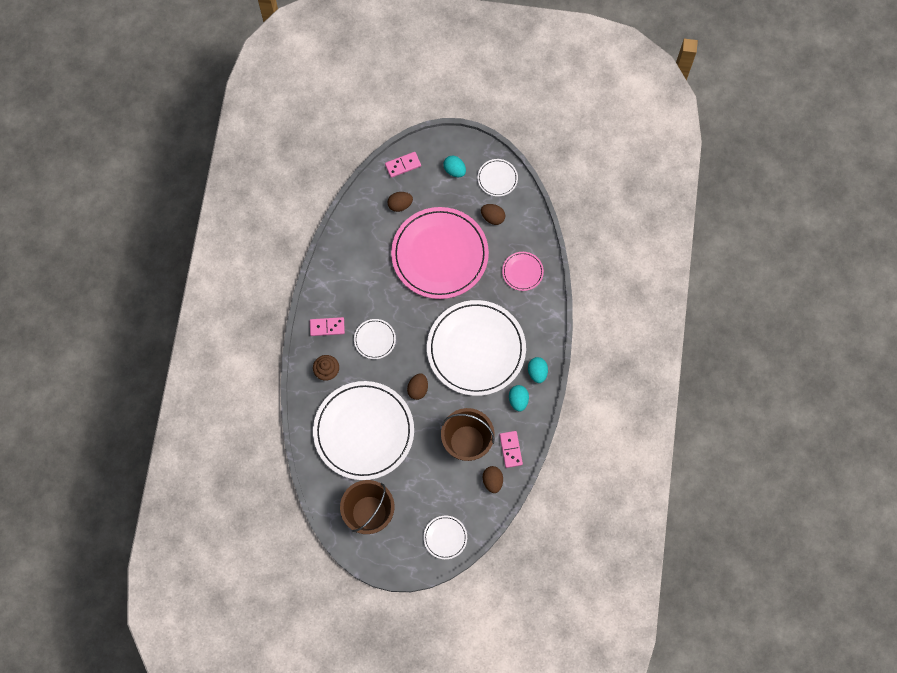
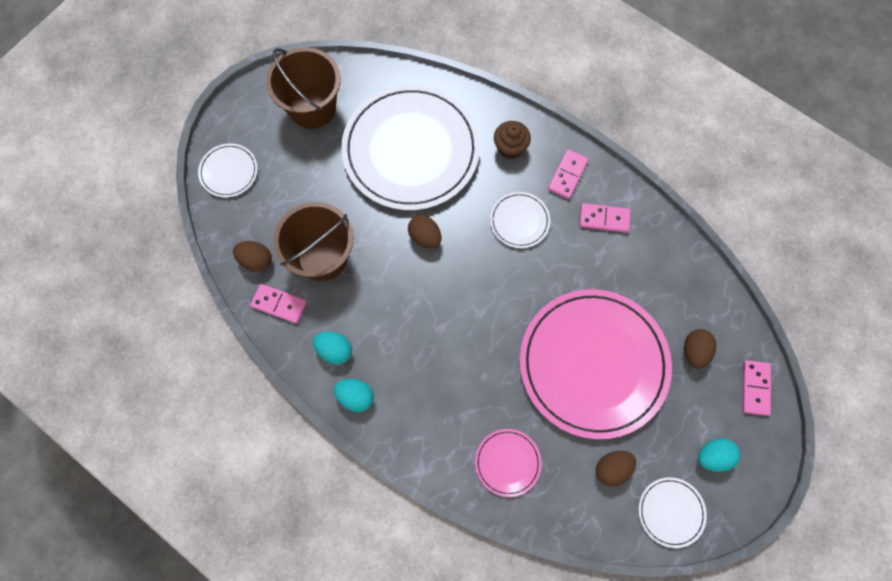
camera: 120 degrees right, 0 degrees up
(345, 291) = (604, 219): none -> pink domino
(476, 349) = (434, 336): white plate -> none

